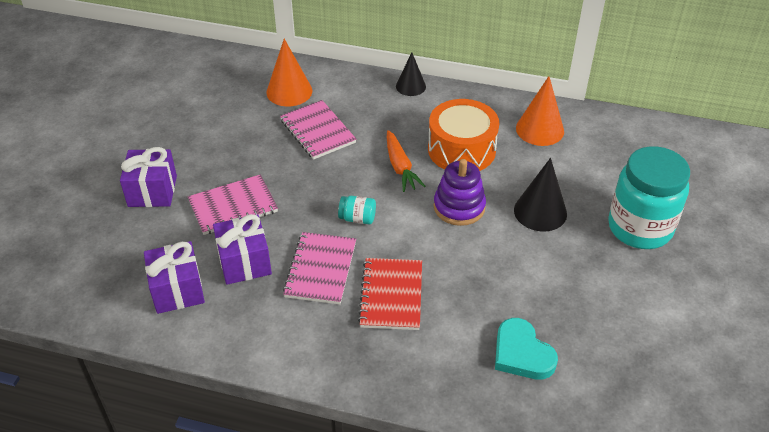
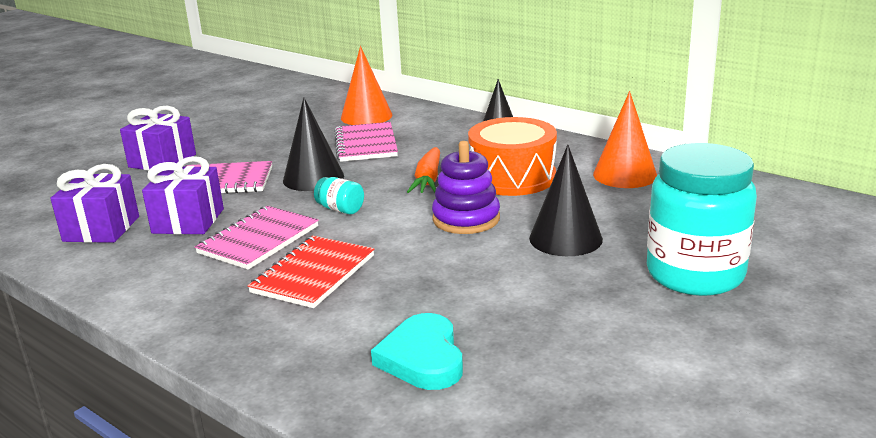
camera: 25 degrees right, 20 degrees down
(306, 185) = (313, 178): none -> black cone

